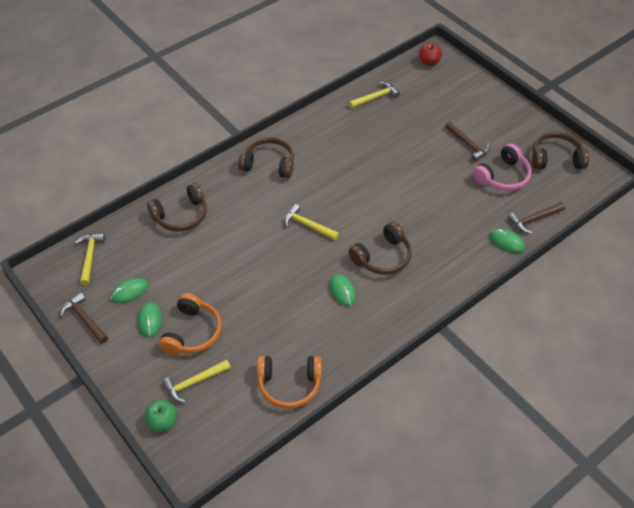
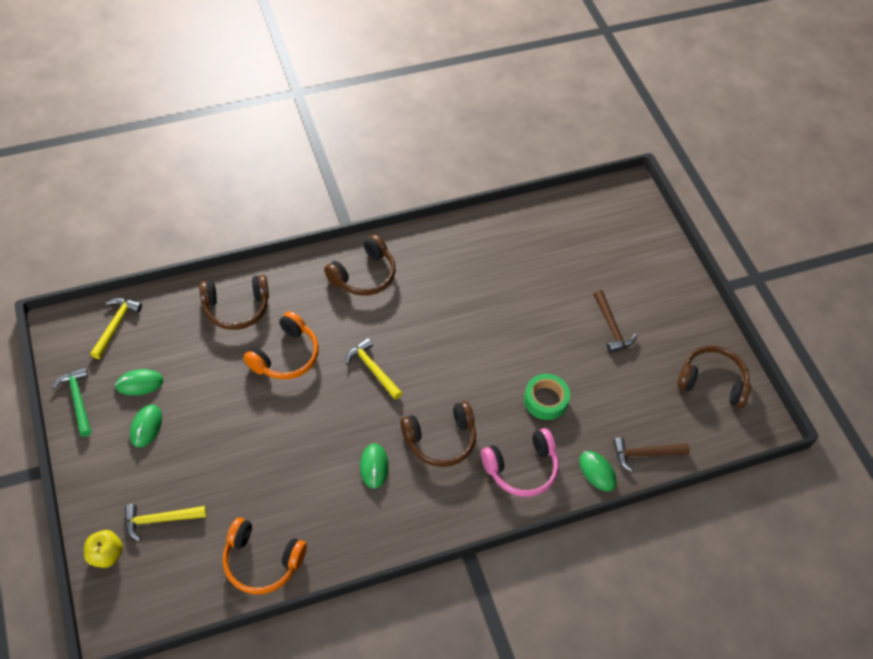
camera: 15 degrees right, 5 degrees up
(84, 319) = (78, 400): brown hammer -> green hammer
(163, 422) = (106, 554): green apple -> yellow apple
(192, 332) = (185, 458): orange headphones -> orange headphones (285, 355)
(269, 164) = (364, 275): brown headphones -> brown headphones turned 105 degrees clockwise
(375, 97) = (528, 228): yellow hammer -> none
(429, 62) = (616, 200): red apple -> none
(445, 206) = (545, 400): none -> green tape
(503, 176) = (634, 383): pink headphones -> pink headphones (522, 468)

